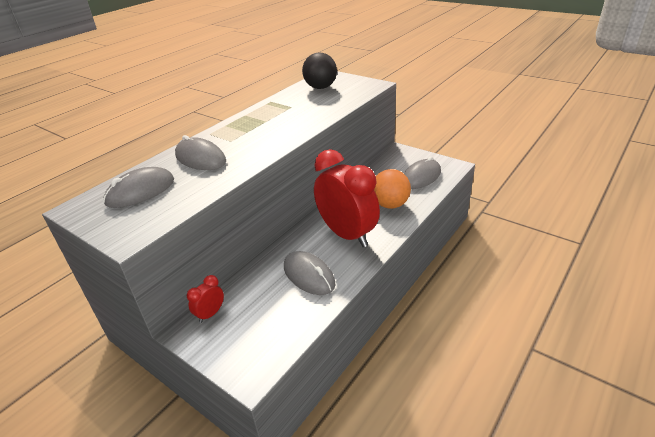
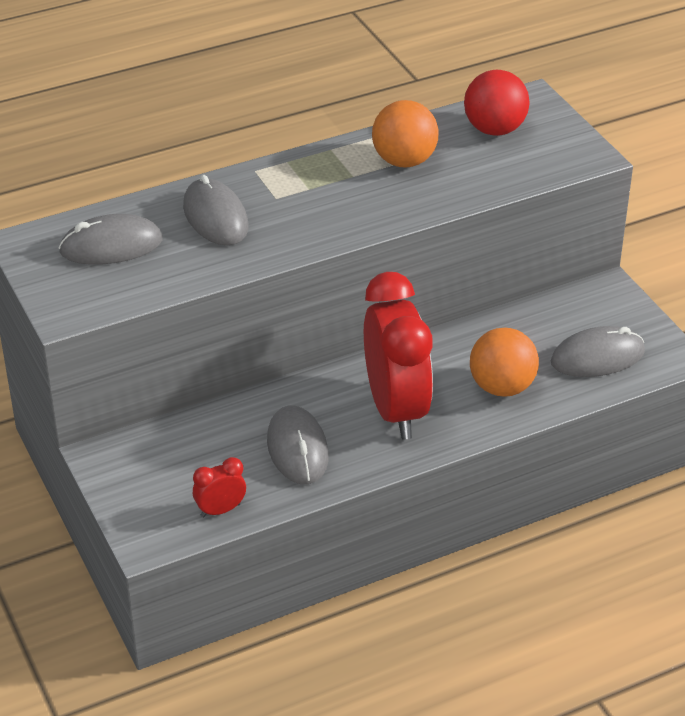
camera: 25 degrees right, 5 degrees up
(210, 314) = (141, 447): red clock -> red clock (220, 510)
(287, 108) = (404, 161): none -> orange ball
(320, 87) = (494, 129): black ball -> red ball

